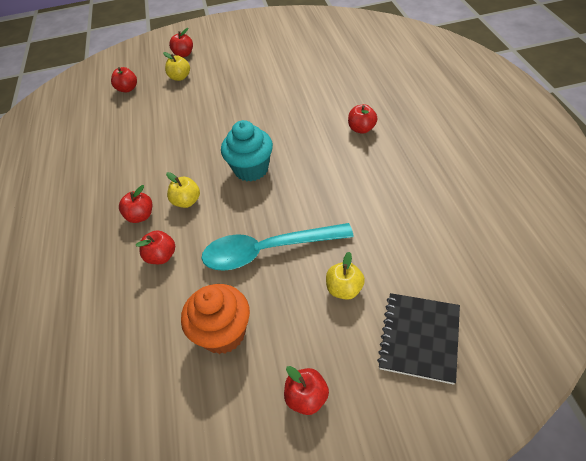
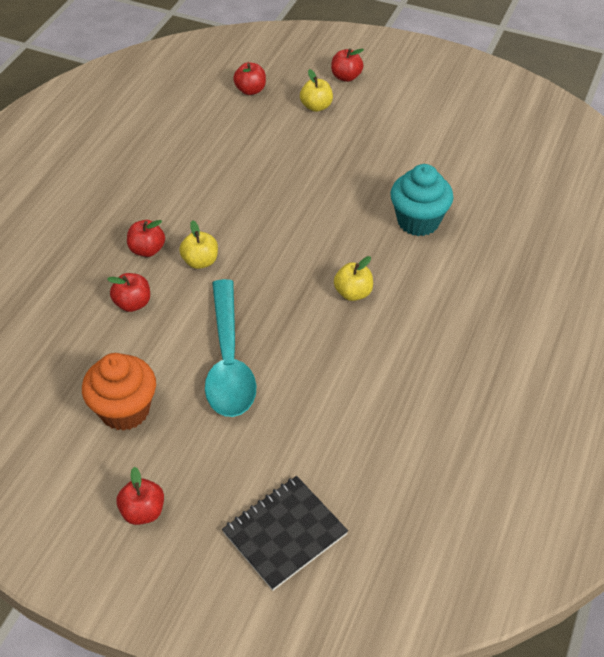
camera: 30 degrees right, 0 degrees up
(251, 169) = (291, 265): turquoise cupcake -> turquoise cupcake (418, 221)
(267, 251) = (228, 361): turquoise spoon -> turquoise spoon turned 120 degrees counterclockwise
(344, 289) = (263, 444): yellow apple -> yellow apple (353, 293)
(361, 129) = (449, 290): red apple -> none

